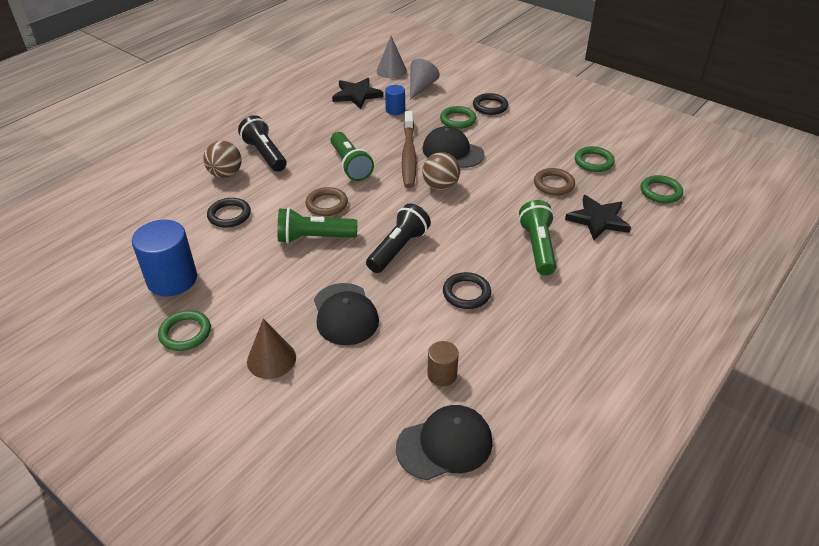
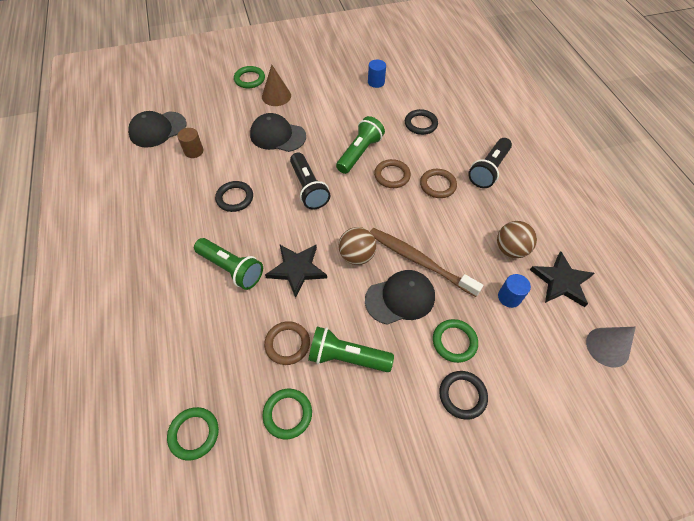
camera: 125 degrees right, 15 degrees up
(172, 279) = (376, 82): blue cylinder -> blue cylinder, size x0.53
(185, 333) = (327, 74): green ring -> green ring (249, 79)
(225, 174) = (475, 139): brown ball -> brown ball (510, 249)
(265, 154) = (489, 170): black flashlight -> black flashlight turned 120 degrees clockwise
(313, 174) = (437, 185): none -> brown ring
(350, 165) = (434, 213): green flashlight -> green flashlight (347, 357)
(421, 87) = (548, 352): grey cone -> none
(444, 444) = (158, 129): black cap -> black cap turned 45 degrees clockwise
(598, 219) = (216, 338): black star -> black star (297, 269)

